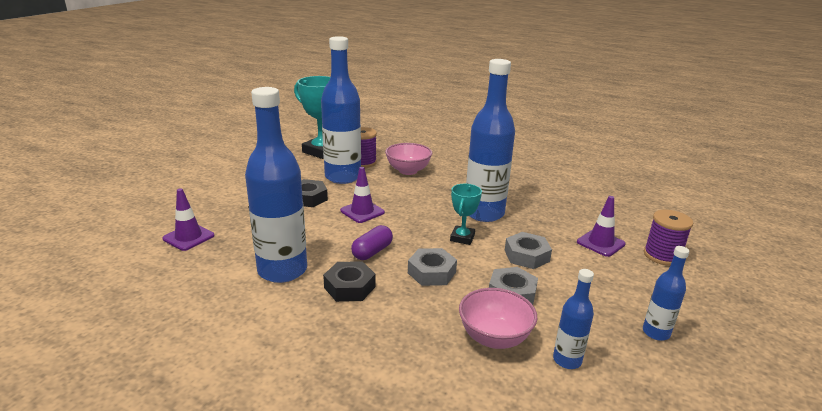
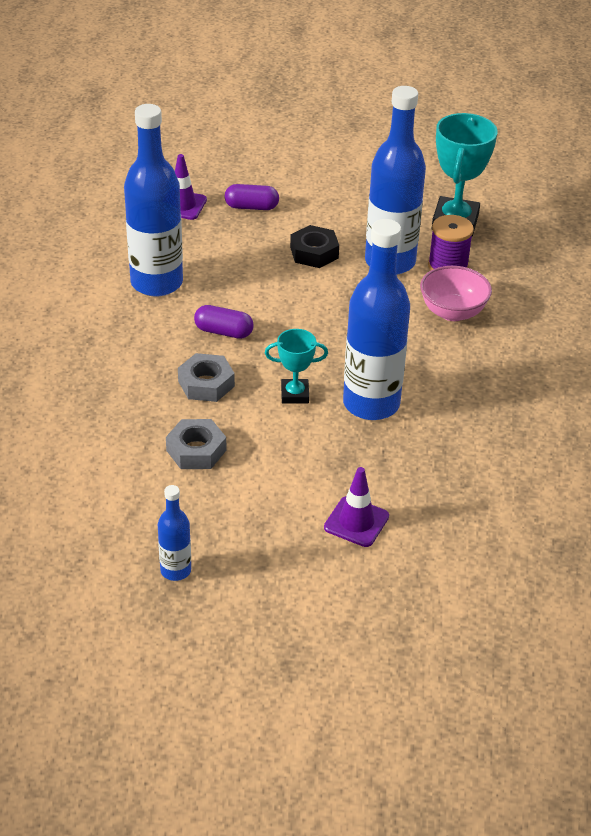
camera: 70 degrees right, 15 degrees up
(228, 209) = (251, 207): none -> purple capsule
(349, 287) = (150, 333): black nut -> none
(362, 211) = (308, 302): purple traffic cone -> none
(494, 338) = (114, 446): pink bowl -> none
(526, 256) = (284, 454): grey nut -> none
(567, 360) = (101, 501): blue bottle -> none
(662, 256) = (357, 585): purple spool -> none

